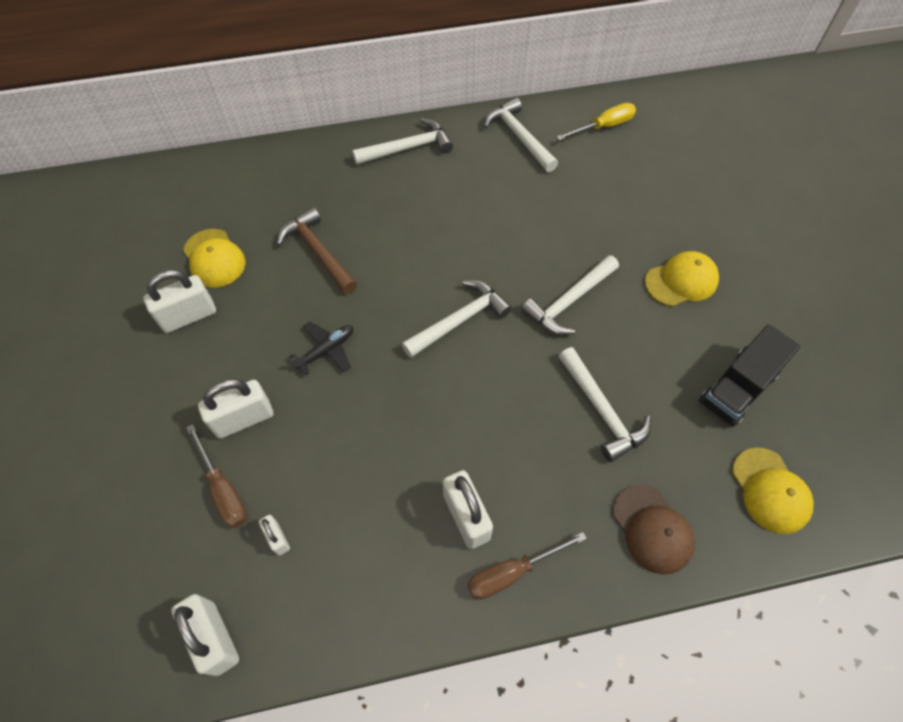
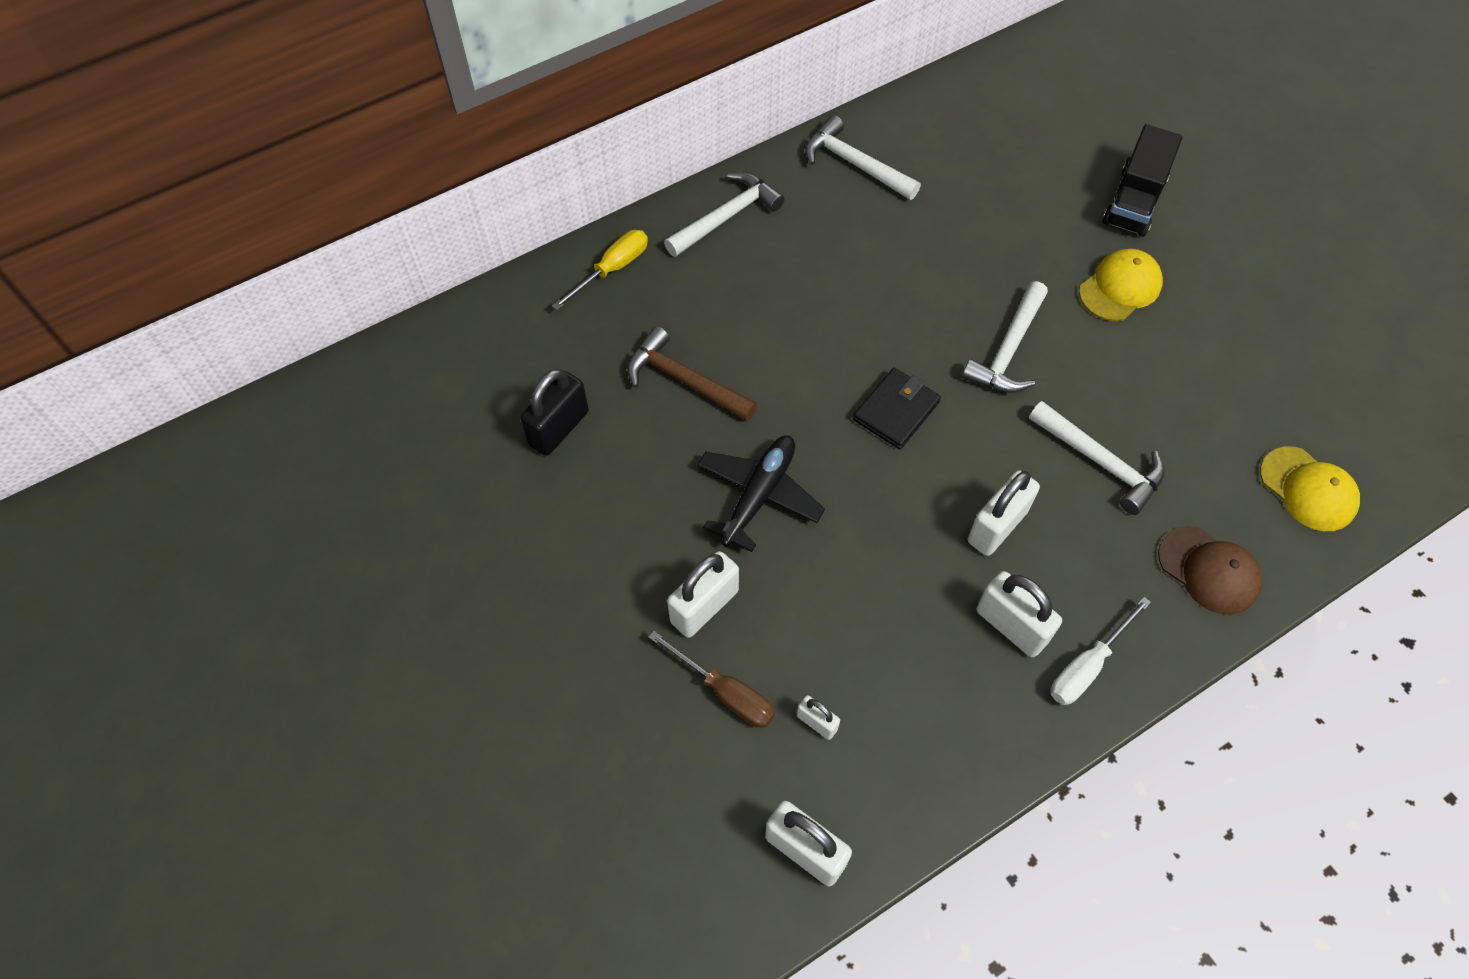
camera: 20 degrees left, 0 degrees up
(189, 316) = (568, 509): white padlock -> white padlock (997, 526)
(214, 258) = (559, 428): yellow cap -> black padlock
(326, 350) = (759, 495): black plane -> black plane, size x1.54
(459, 320) = (896, 411): white hammer -> black wallet
(512, 572) = (1087, 666): brown screwdriver -> white screwdriver
(603, 127) = (949, 123): yellow screwdriver -> yellow screwdriver (612, 269)
(737, 388) = (1230, 390): black truck -> black truck (1134, 201)

